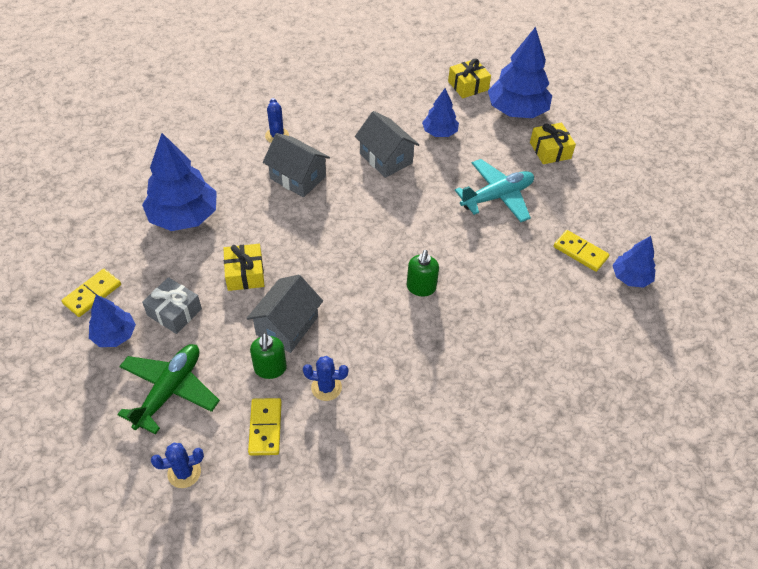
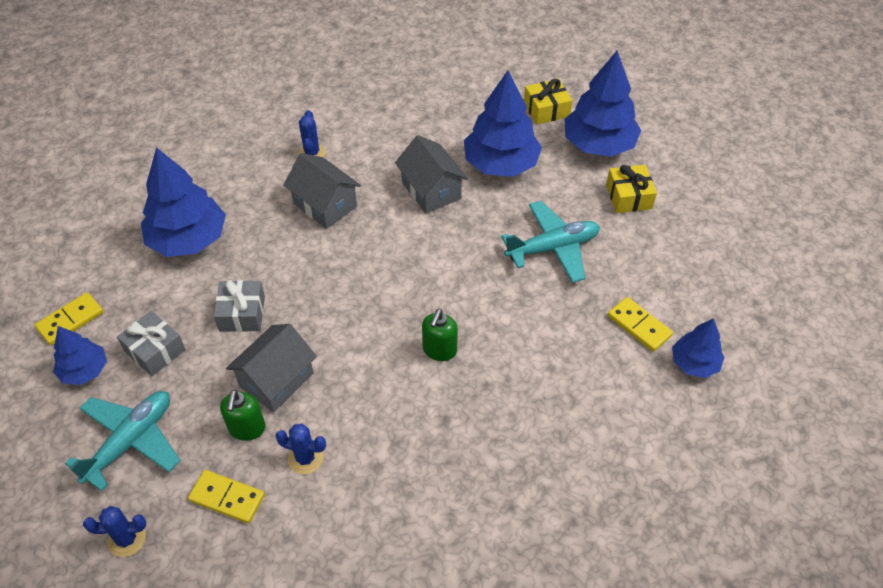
camera: 10 degrees right, 0 degrees up
(169, 390) = (130, 441): green plane -> turquoise plane
(245, 274) = (242, 313): yellow gift -> grey gift
(265, 428) = (227, 498): yellow domino -> yellow domino turned 75 degrees counterclockwise
(439, 132) = (500, 164): blue tree -> blue tree, size x1.79

